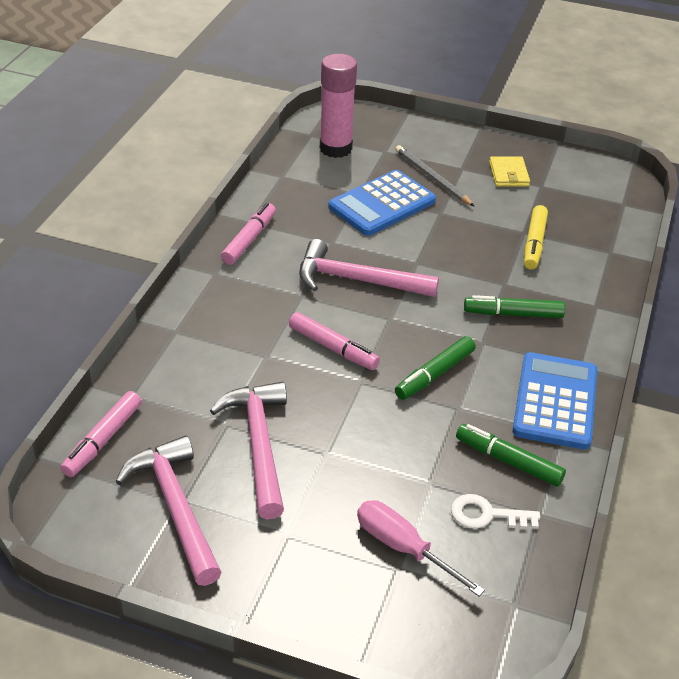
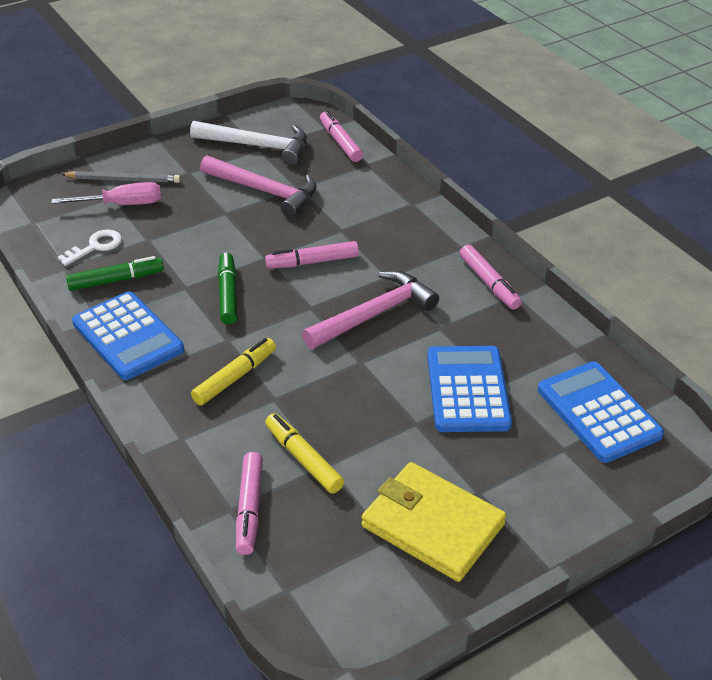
camera: 130 degrees right, 0 degrees up
(175, 507) = (257, 146): pink hammer -> white hammer
(335, 148) = (598, 412): pink glue stick -> blue calculator
(432, 178) = (480, 454): grey pencil -> grey pencil (123, 180)
(508, 174) = (432, 525): yellow wallet -> yellow wallet, size x1.89
(513, 314) = (235, 377): green marker -> yellow marker
(599, 245) = (249, 508): none -> pink marker

